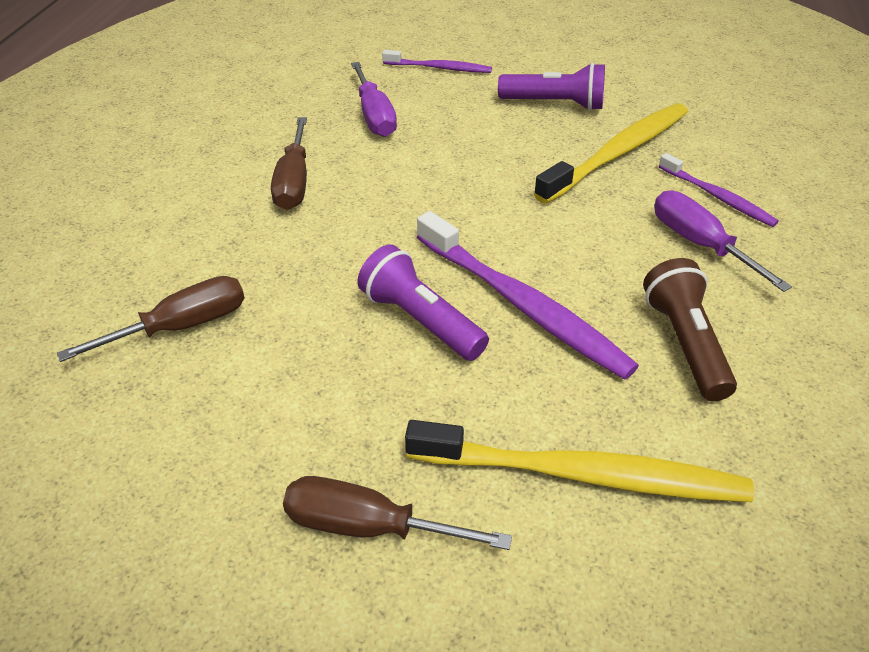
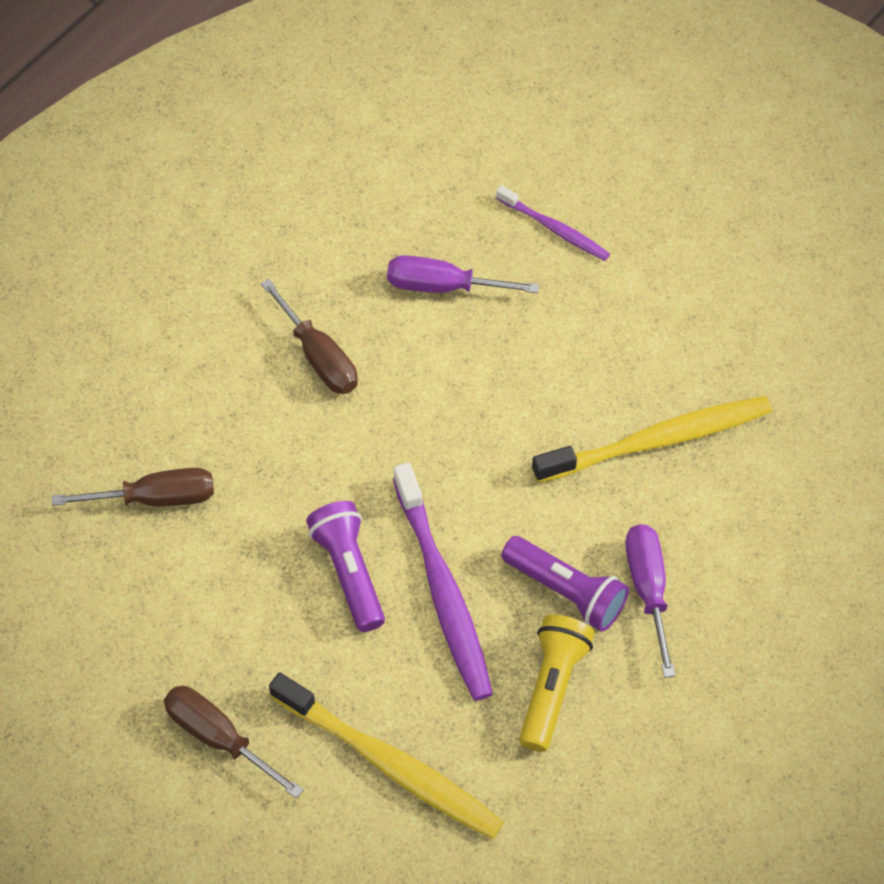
camera: 25 degrees right, 15 degrees up
(294, 182) = (319, 357): brown screwdriver -> brown screwdriver turned 60 degrees counterclockwise
(374, 116) = (443, 286): purple screwdriver -> purple screwdriver turned 90 degrees clockwise
(555, 104) = (643, 339): purple flashlight -> purple flashlight (566, 592)
(685, 343) = (552, 687): brown flashlight -> yellow flashlight
(718, 197) = (712, 540): purple toothbrush -> none

